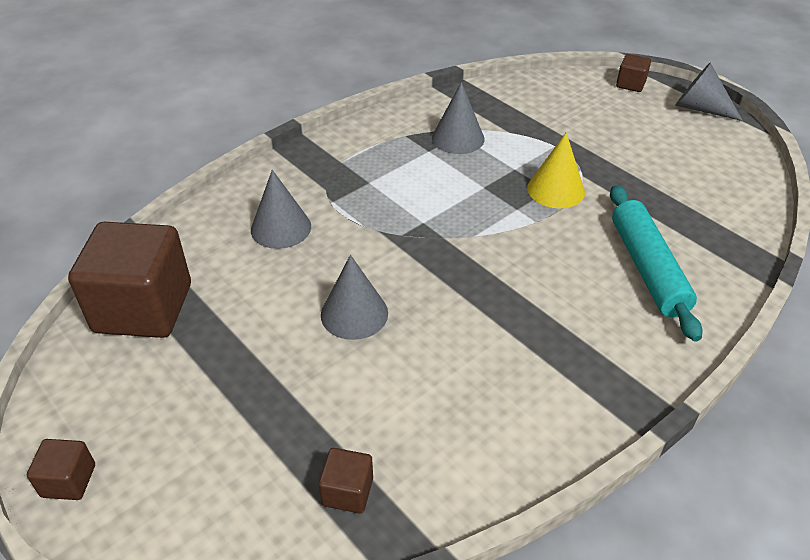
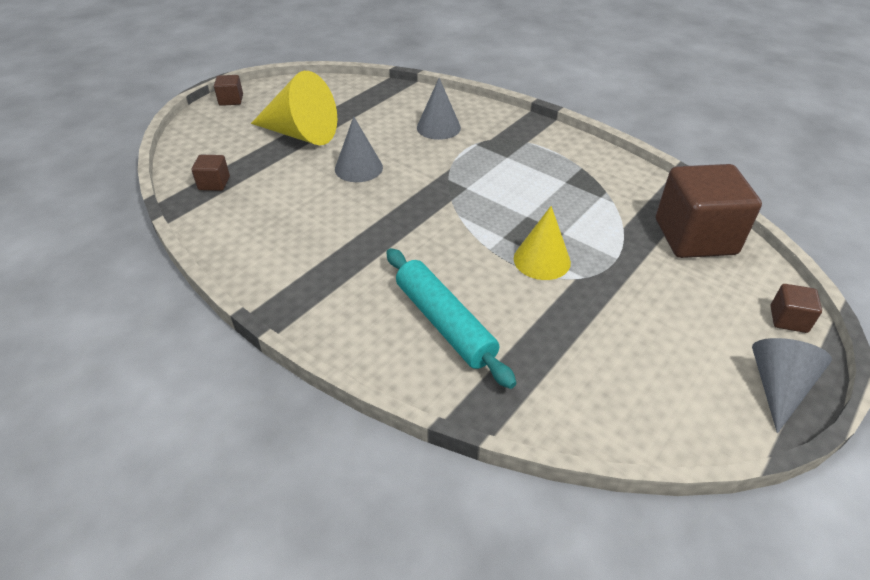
camera: 80 degrees right, 0 degrees up
(143, 308) = (352, 95): brown cube -> brown cube (695, 237)
(238, 375) = (301, 134): none -> yellow cone
(458, 138) = (594, 196): grey cone -> none
(648, 268) = (444, 323): turquoise rolling pin -> turquoise rolling pin turned 75 degrees clockwise

